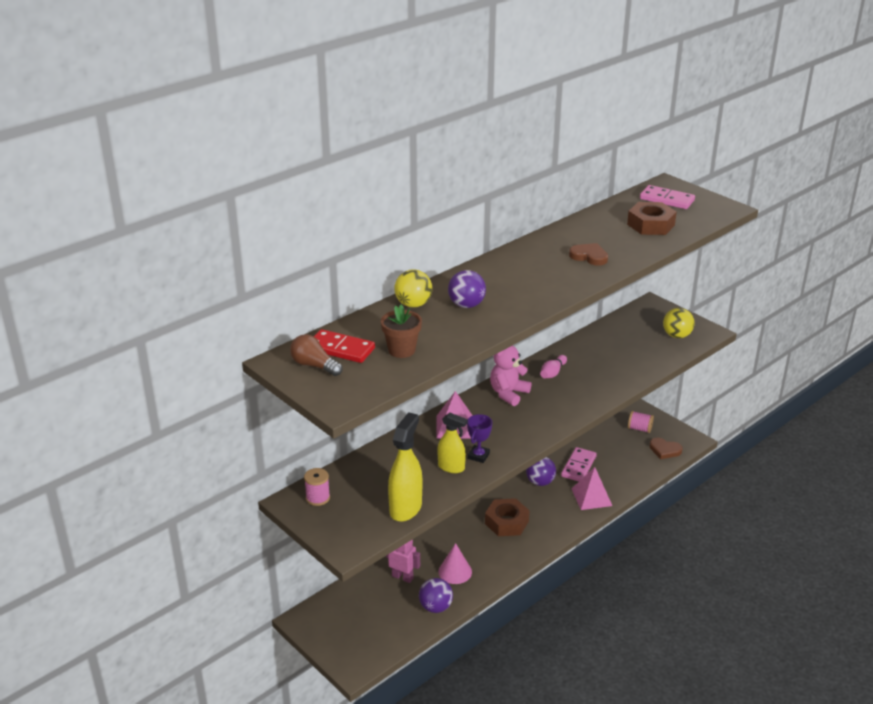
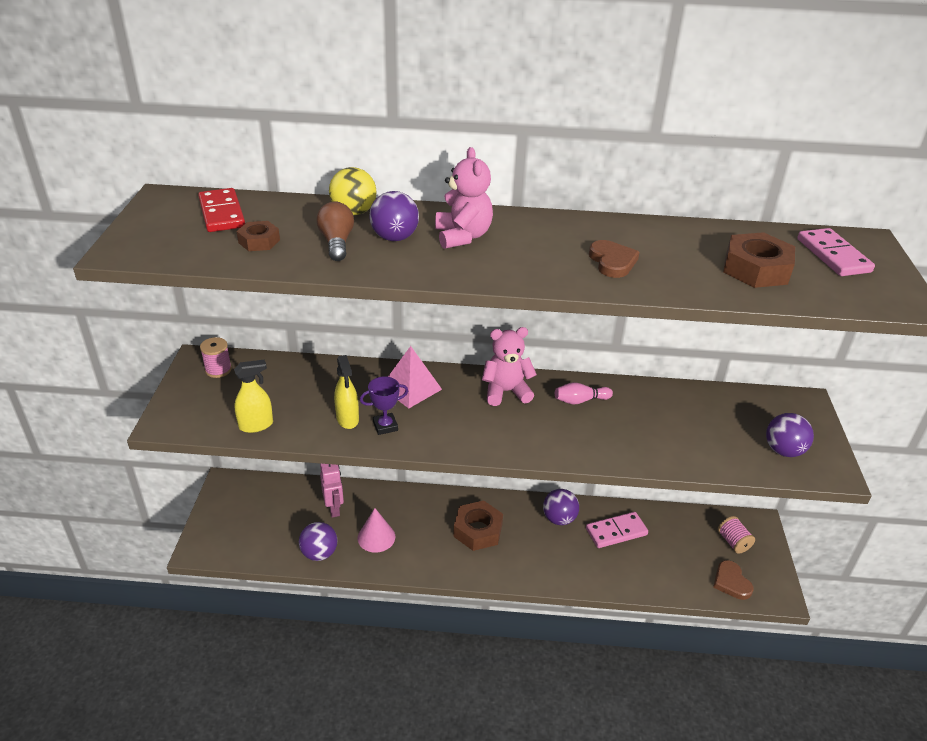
camera: 45 degrees right, 5 degrees up
(314, 365) = (176, 214): brown light bulb -> brown light bulb (337, 243)
(401, 350) = (259, 241): brown flower pot -> brown nut
(405, 508) = (256, 425): yellow spray bottle -> yellow spray bottle, size x0.65
(497, 284) = (462, 236): none -> pink teddy bear
(591, 497) = (587, 569): pink pyramid -> none
(677, 335) = (783, 450): yellow ball -> purple ball

